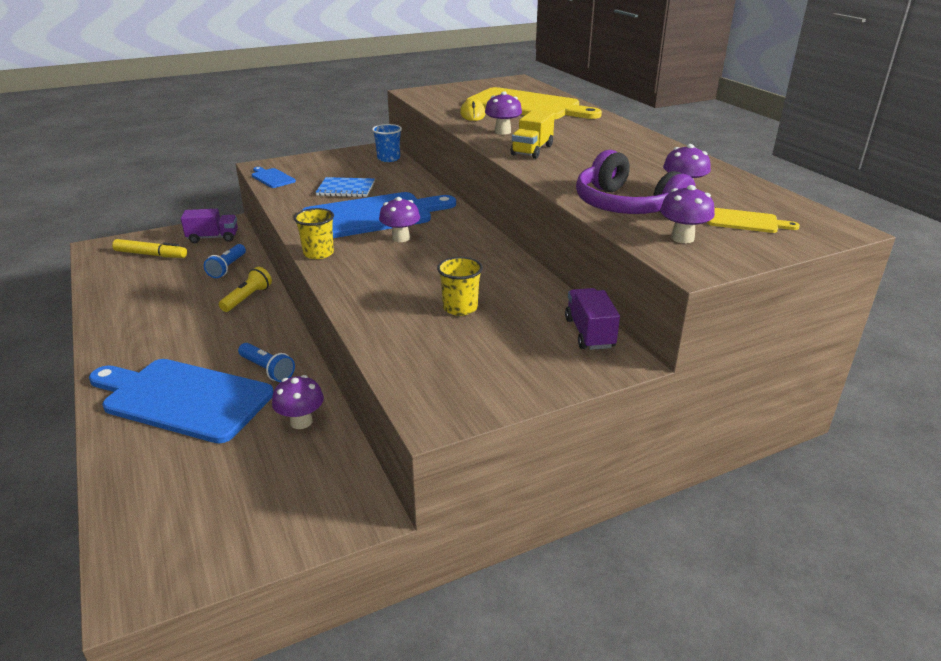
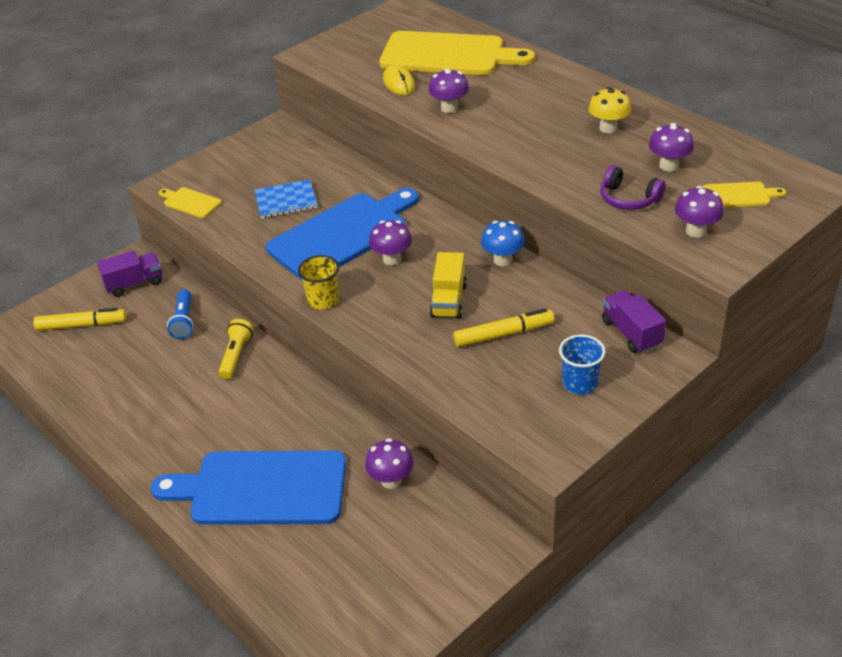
camera: 15 degrees left, 10 degrees up
(267, 370) = (319, 435): blue flashlight -> none
(272, 178) = (190, 202): blue cutting board -> yellow cutting board
(388, 158) = (300, 141): blue cup -> blue cup (580, 383)
(460, 308) = (503, 334): yellow cup -> yellow marker
(499, 256) = (502, 260): none -> blue mushroom
(532, 150) = (497, 133): yellow truck -> yellow truck (448, 300)
(626, 206) = (628, 199): purple headphones -> purple headphones, size x0.59
(638, 161) = (608, 128): none -> yellow mushroom

